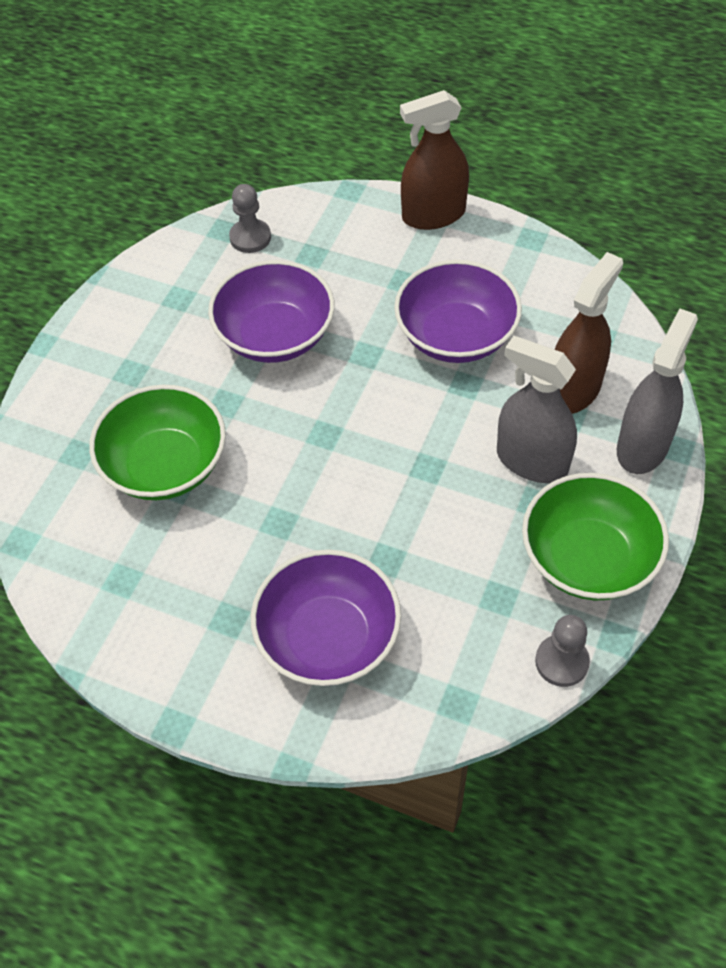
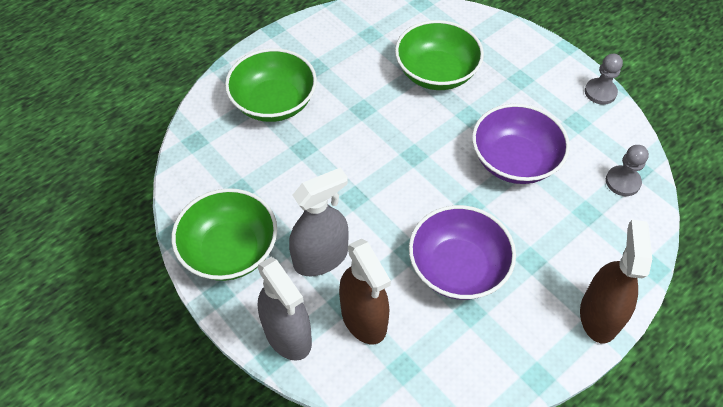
camera: 115 degrees right, 0 degrees up
(328, 638) = (274, 102): purple bowl -> green bowl
(561, 662) = (179, 200): grey pawn -> grey pawn (600, 92)

